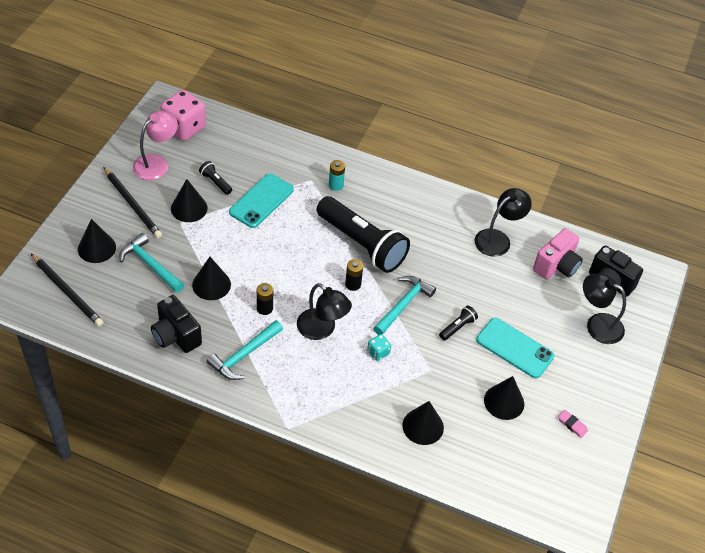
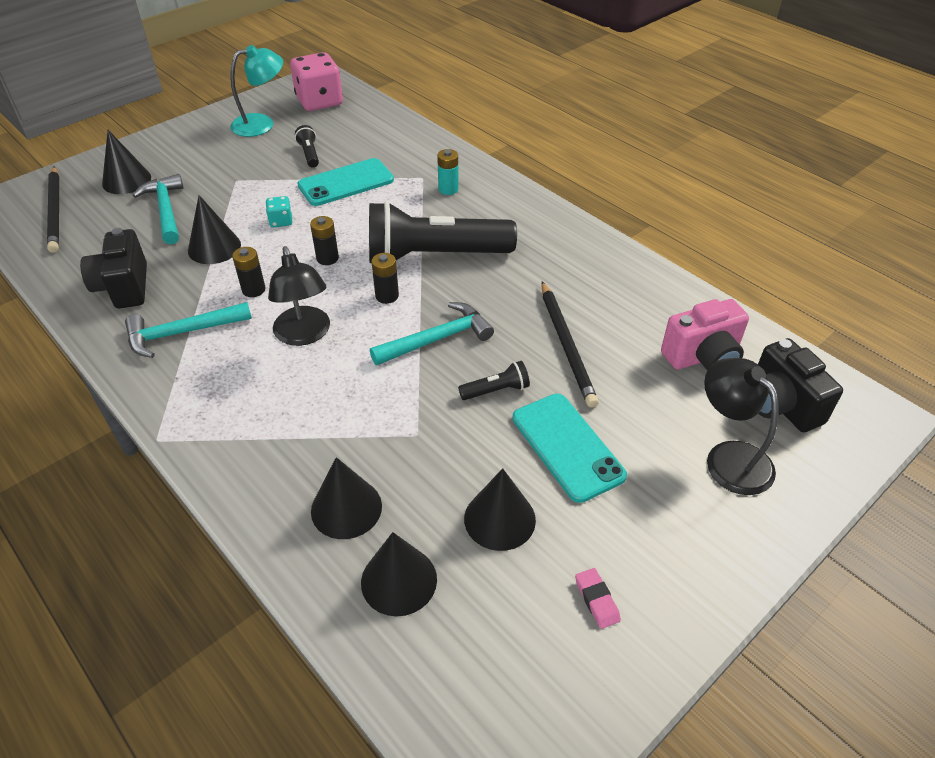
camera: 30 degrees right, 5 degrees down
(132, 204) = (202, 152): black pencil -> black pencil (566, 345)
(156, 163) = (262, 124): pink lamp -> turquoise lamp
(189, 208) = (258, 170): black cone -> black cone (399, 580)
(294, 268) = (327, 258): none -> black battery
(362, 244) = (434, 256): black flashlight -> black flashlight turned 105 degrees clockwise
(378, 352) = (357, 386): turquoise dice -> turquoise dice (281, 221)
(498, 239) = (630, 300): black lamp -> none

